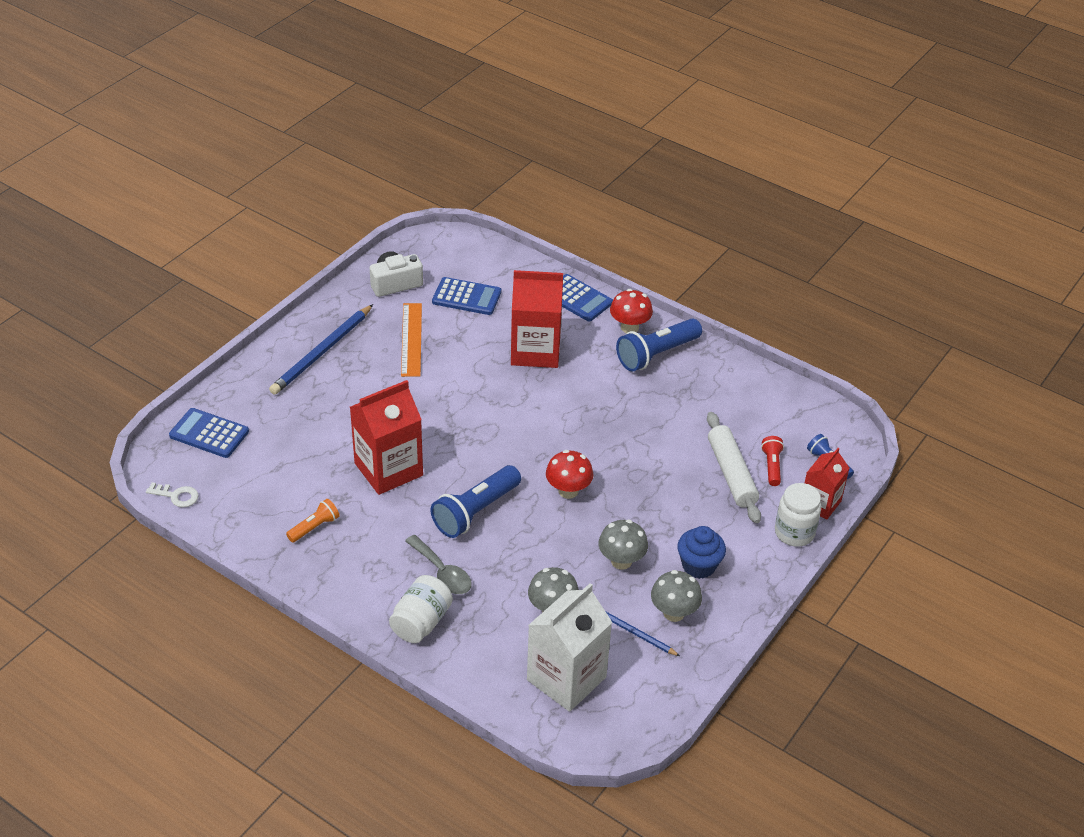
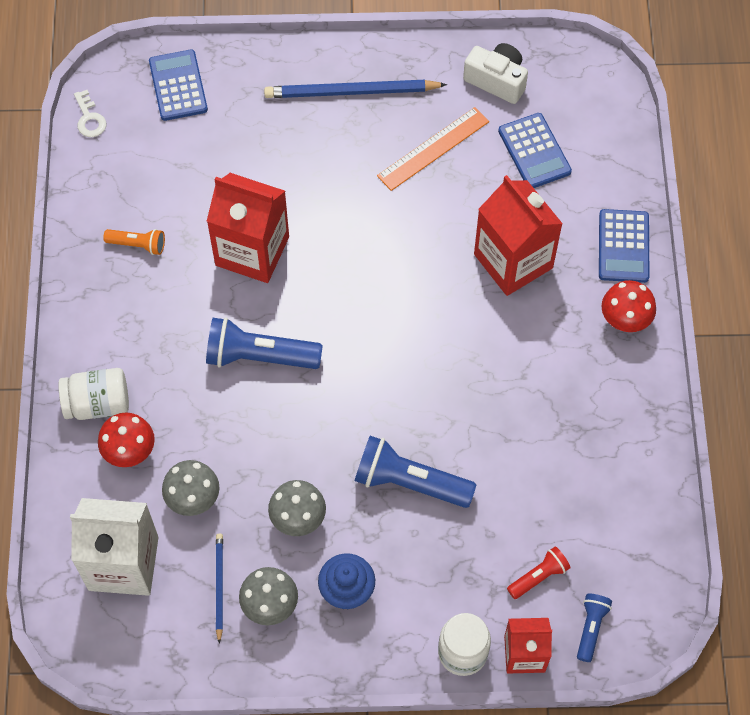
camera: 55 degrees right, 20 degrees up
(442, 572) = (166, 380): grey spoon -> none
(568, 491) = (349, 415): red mushroom -> red mushroom (130, 452)
(656, 354) = (607, 370): blue flashlight -> blue flashlight (409, 482)
(731, 474) = (496, 545): white rolling pin -> none

